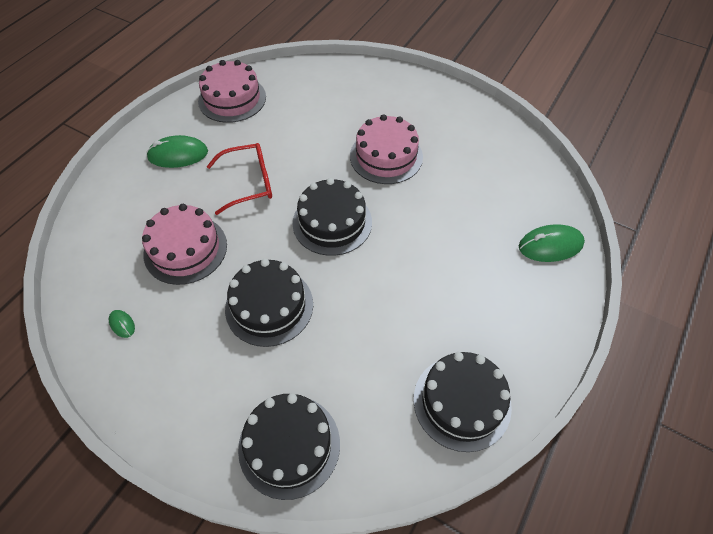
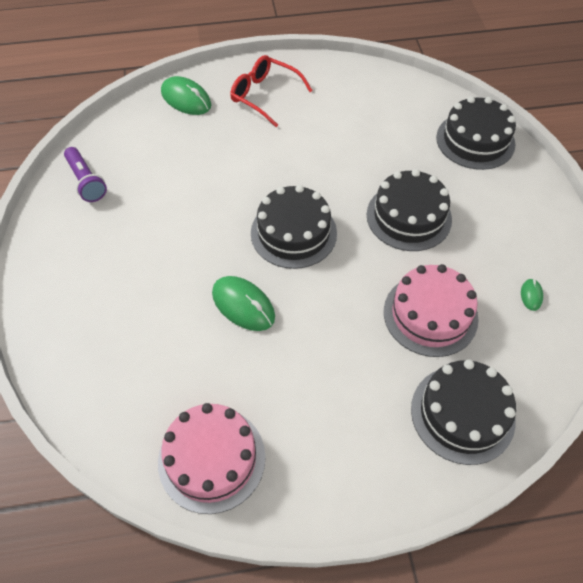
camera: 130 degrees left, 0 degrees up
(178, 155) = (345, 431): green mouse -> green mouse (243, 305)
(248, 183) = (315, 329): red glasses -> red glasses (265, 96)
(386, 156) = (177, 245): pink cake -> none
(462, 402) = (357, 85): black cake -> black cake (462, 414)
(494, 140) = (86, 181): none -> purple flashlight

